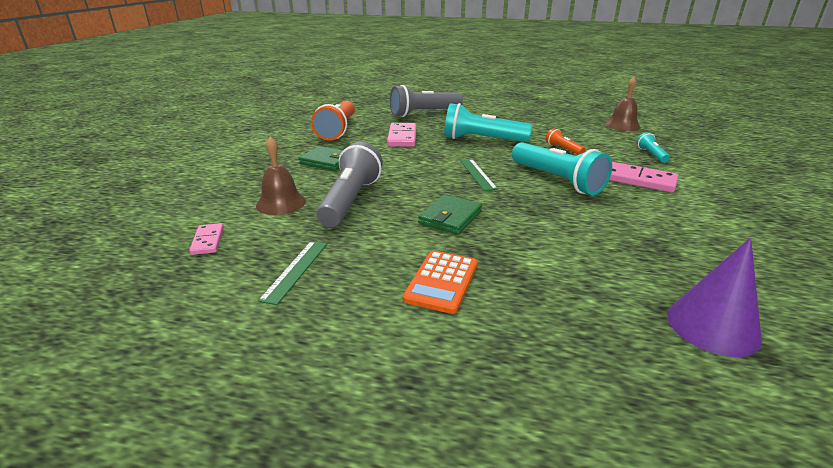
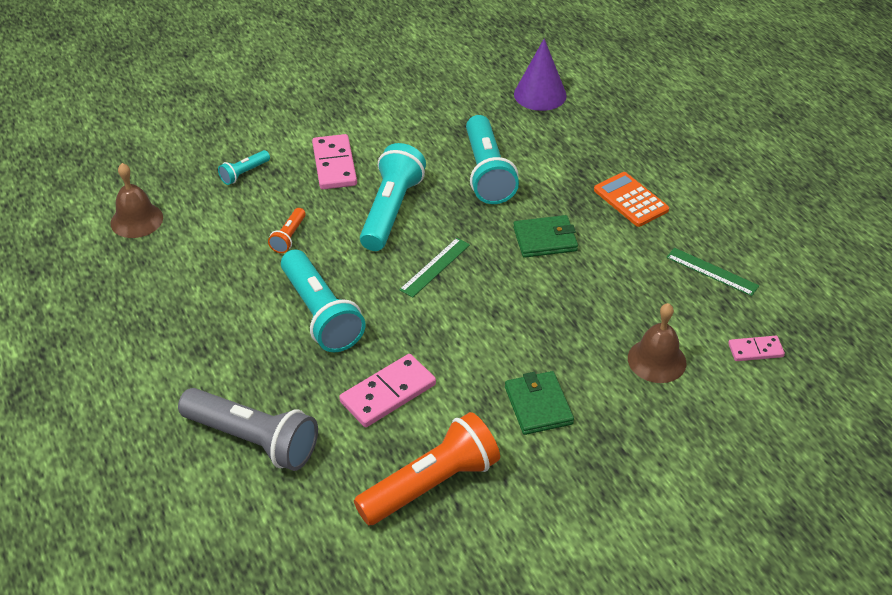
camera: 130 degrees left, 15 degrees up
(208, 241) = (755, 350): pink domino -> pink domino turned 45 degrees clockwise
(296, 270) = (712, 271): green ruler -> green ruler turned 60 degrees clockwise
(351, 200) = (593, 317): grey flashlight -> none
(442, 281) = (630, 200): orange calculator -> orange calculator turned 105 degrees counterclockwise
(569, 229) = (487, 173): none -> turquoise flashlight

